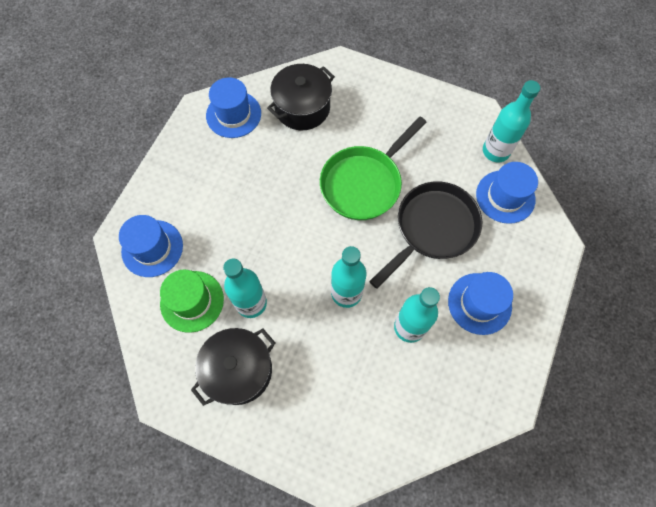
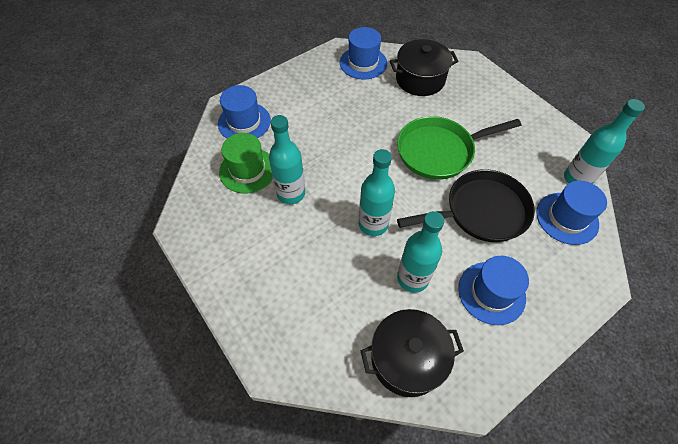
camera: 30 degrees right, 10 degrees down
(239, 370) = (248, 236): black pot -> black pot (407, 359)

